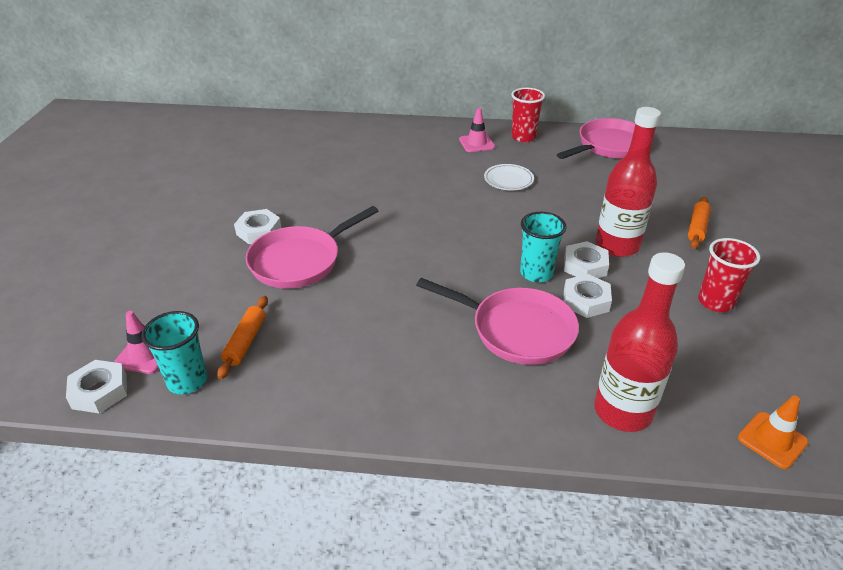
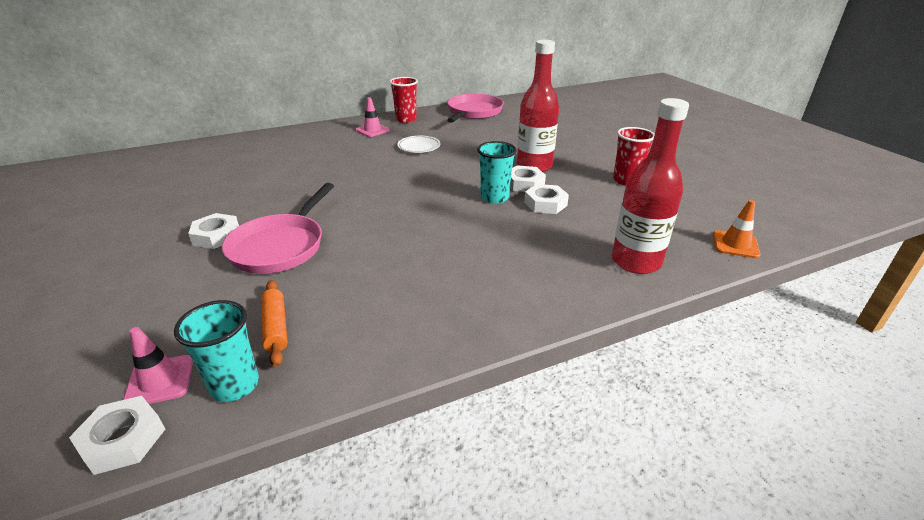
camera: 30 degrees left, 5 degrees down
(516, 330) = (514, 237): pink pan -> none
(697, 228) = (574, 144): orange rolling pin -> none

